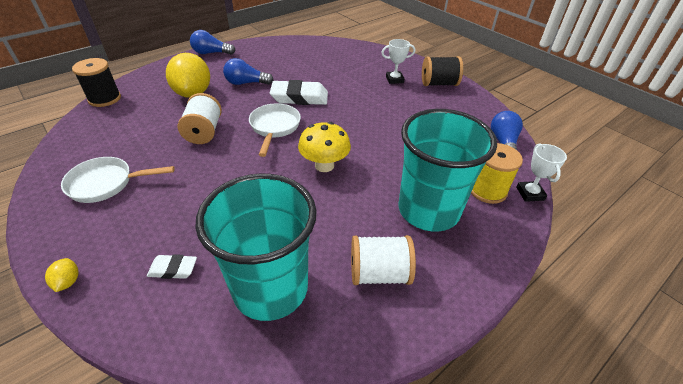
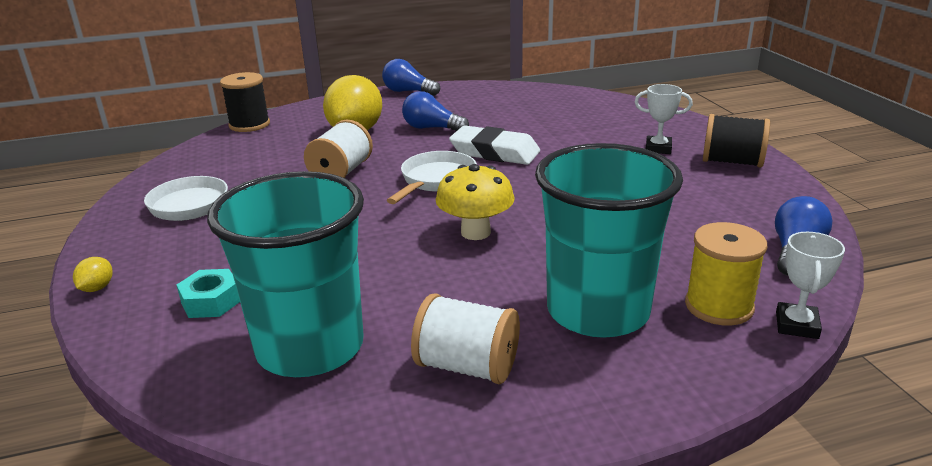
camera: 25 degrees right, 15 degrees down
(173, 269) = (211, 301): white eraser -> turquoise nut

